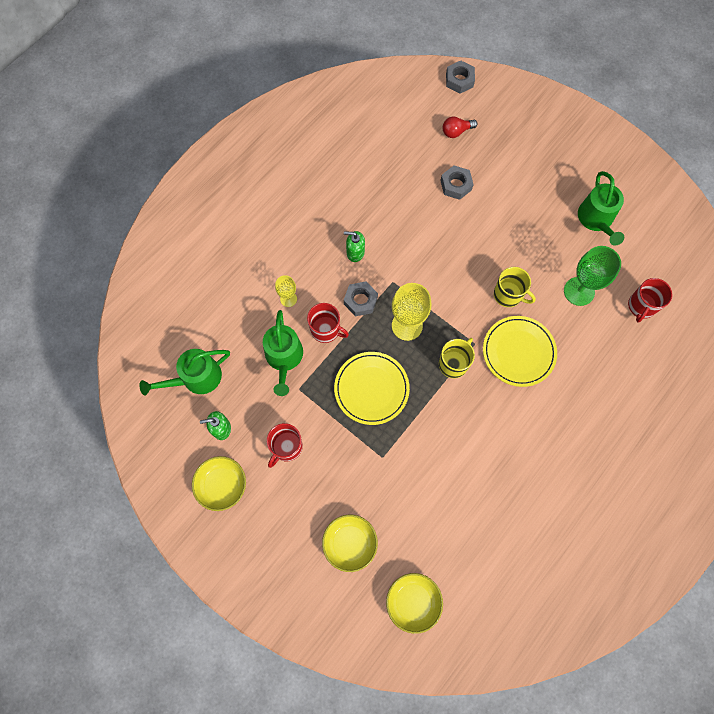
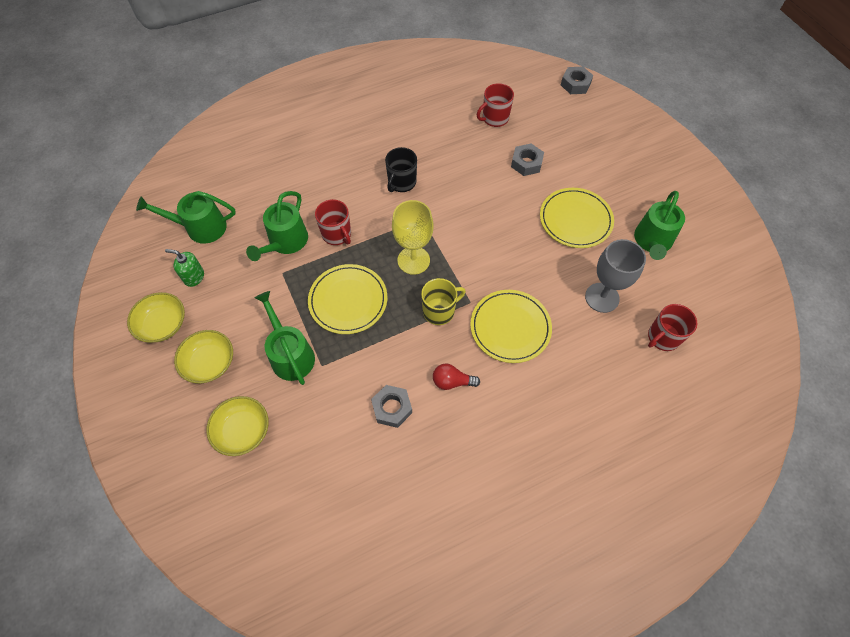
camera: 25 degrees right, 10 degrees down
(286, 447) = (240, 317): red mug -> red mug (494, 118)
(288, 299) = (319, 197): yellow goblet -> none
(350, 460) = (290, 355): none -> green watering can
(355, 252) = (401, 182): green soap dispenser -> black mug
(360, 301) = (383, 223): grey nut -> grey nut (392, 408)
(413, 602) = (268, 518): yellow bowl -> yellow bowl (209, 362)
(456, 131) = (550, 122): red light bulb -> red light bulb (452, 381)
(508, 295) = (527, 273): yellow mug -> none
(524, 225) = (575, 220): none -> yellow plate
(579, 291) = (602, 297): green goblet -> grey goblet

